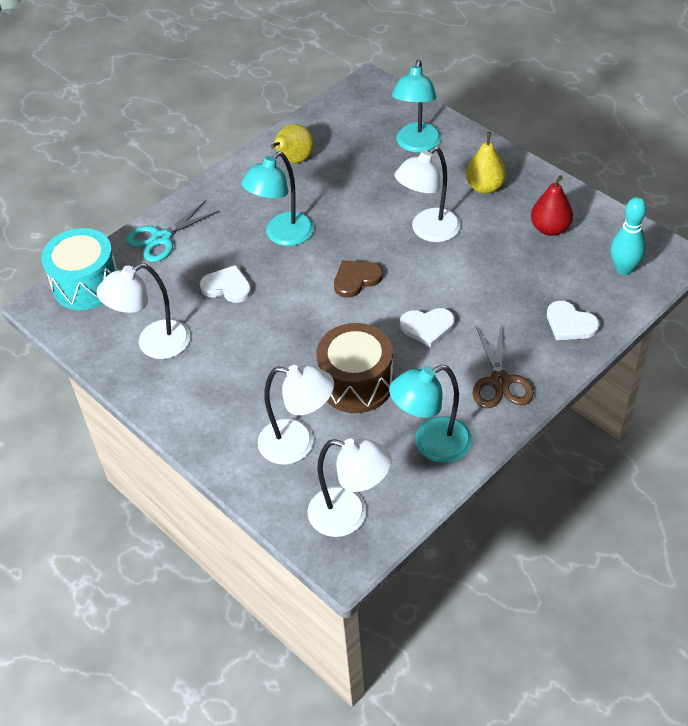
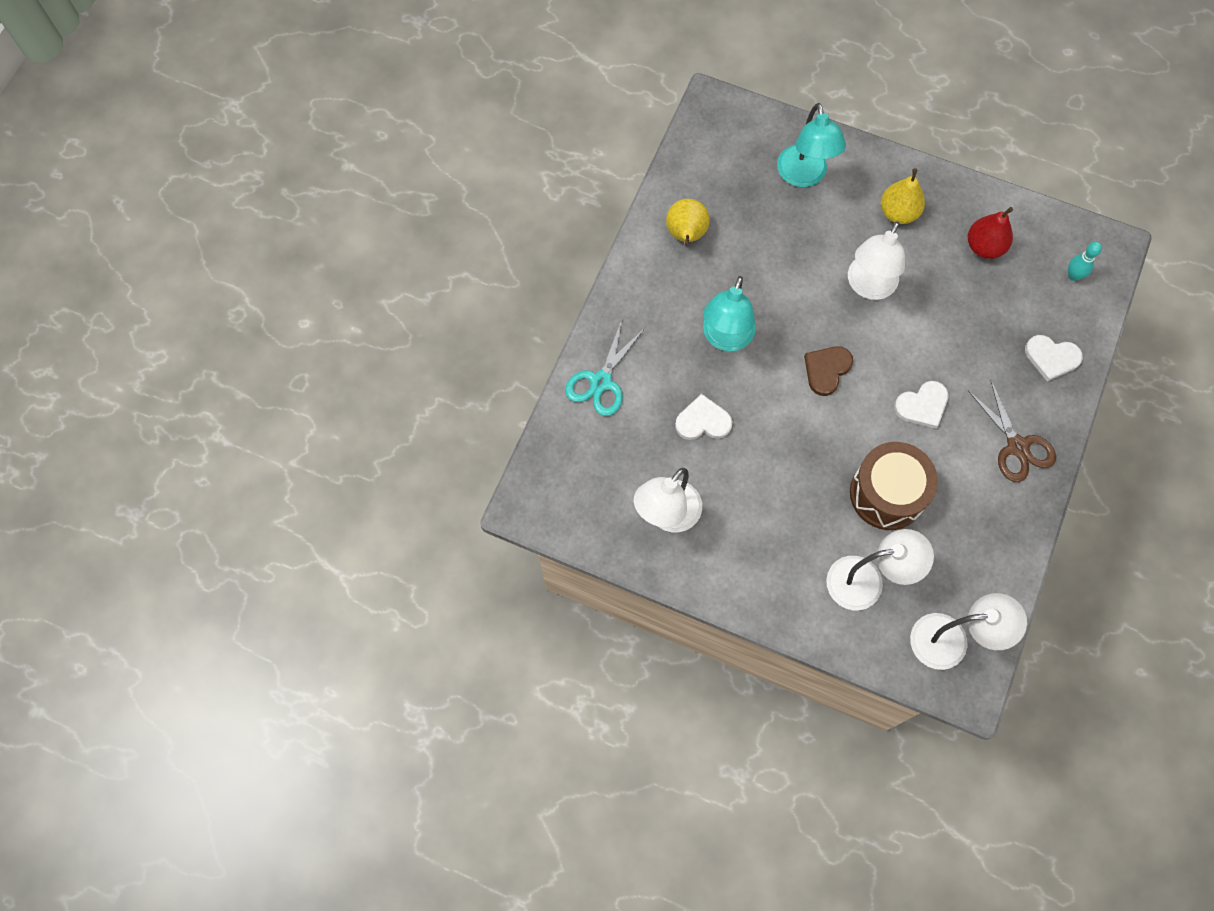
camera: 25 degrees left, 20 degrees up
(86, 284) = (555, 466): turquoise drum -> none
(431, 444) = (988, 538): turquoise lamp -> none
(624, 269) = (1073, 275): turquoise bowling pin -> turquoise bowling pin, size x0.66

